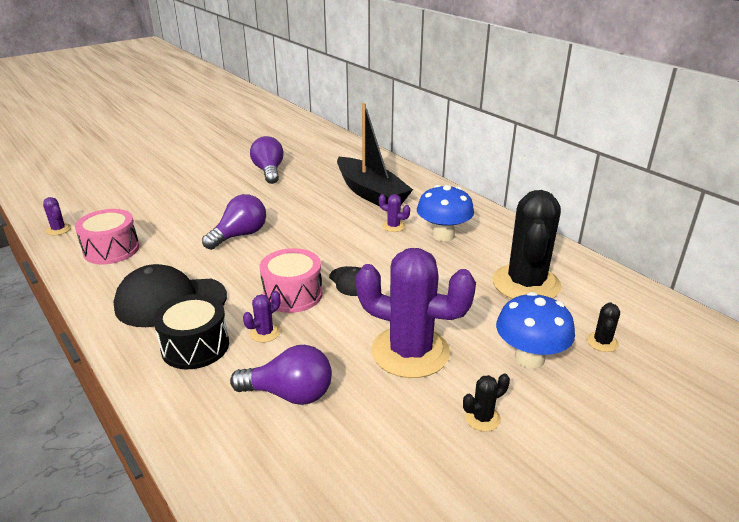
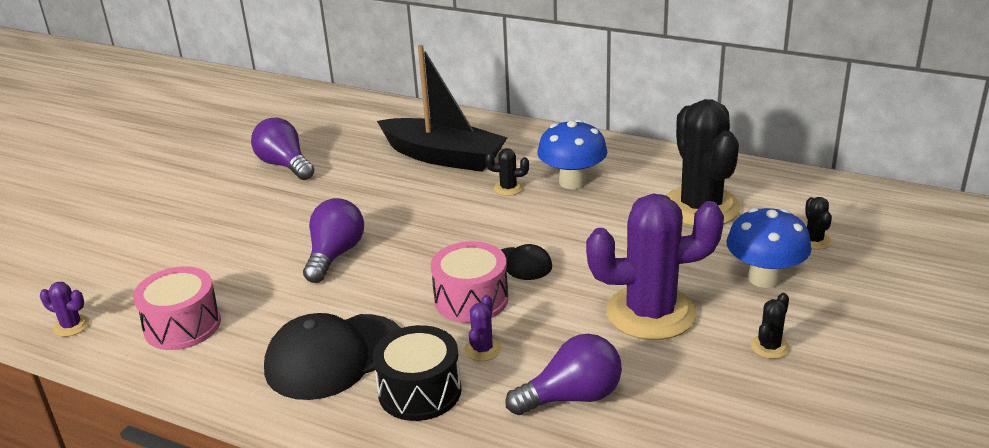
camera: 25 degrees left, 0 degrees up
(393, 226) = (508, 188): purple cactus -> black cactus

